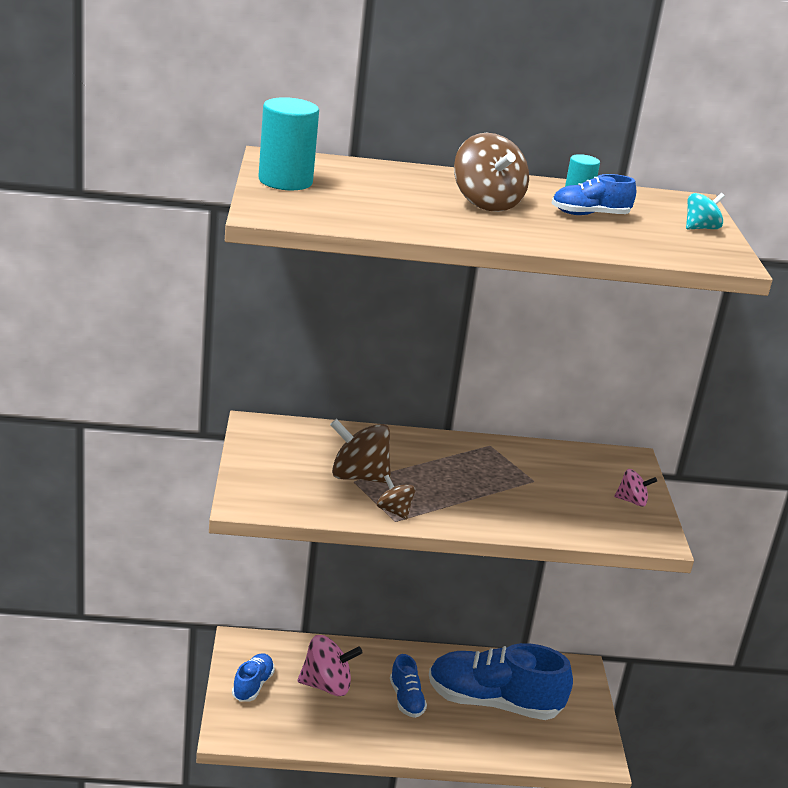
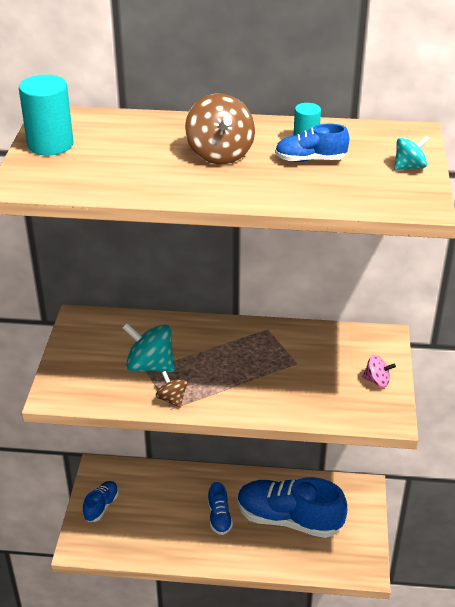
camera: 10 degrees right, 10 degrees up
(326, 685) = (158, 505): pink spinning top -> none
(358, 476) = (150, 366): brown spinning top -> turquoise spinning top

